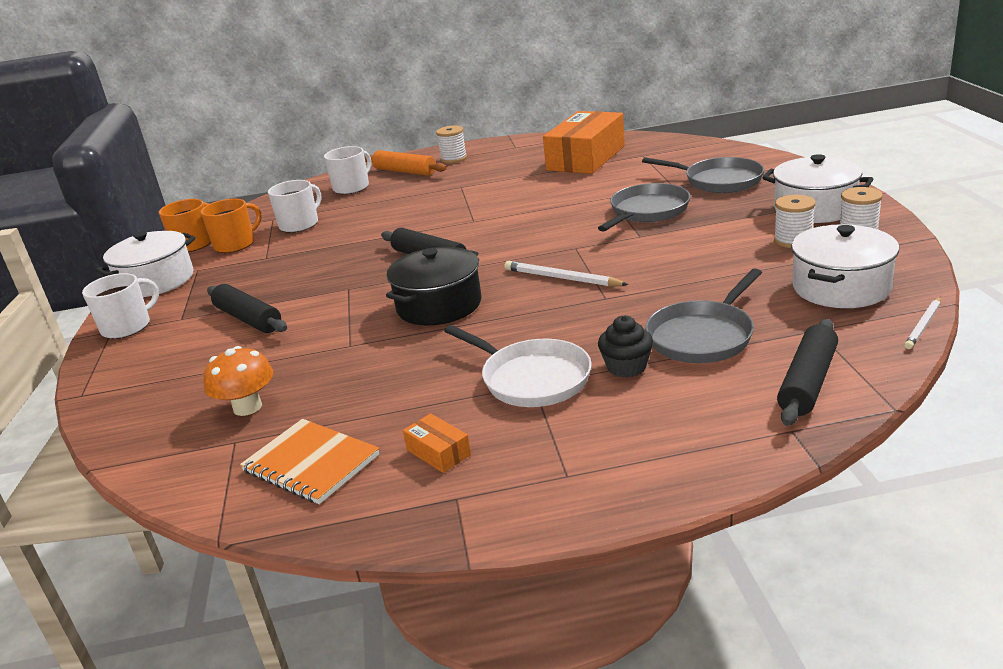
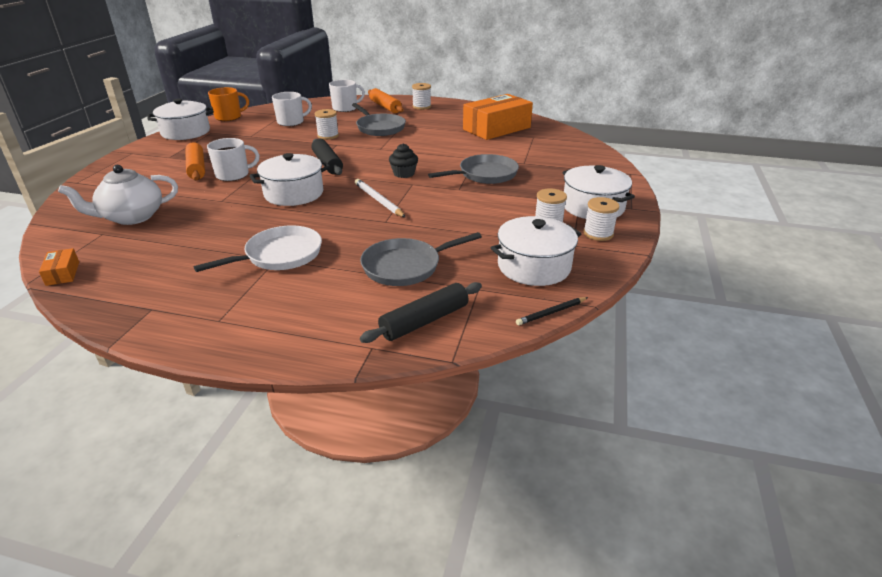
camera: 20 degrees right, 5 degrees up
(127, 327) = (141, 153): white mug -> white mug (233, 175)
(235, 244) = (246, 123): orange mug -> none
(247, 407) = (132, 217): orange mushroom -> white teapot
(248, 319) = (197, 168): black rolling pin -> orange rolling pin
(311, 463) = (117, 260): orange notebook -> none
(379, 226) = (328, 136): none -> white spool
(438, 452) = (178, 279): orange box -> orange box (63, 273)
(439, 305) = (294, 193): black pot -> white pot
(531, 378) = (279, 255): white pan -> white pan turned 105 degrees counterclockwise
(626, 367) = (337, 269): black cupcake -> black cupcake (404, 173)
(719, 181) = (557, 168): grey pan -> grey pan (379, 128)
(923, 325) = (551, 313): white pencil -> black pencil

